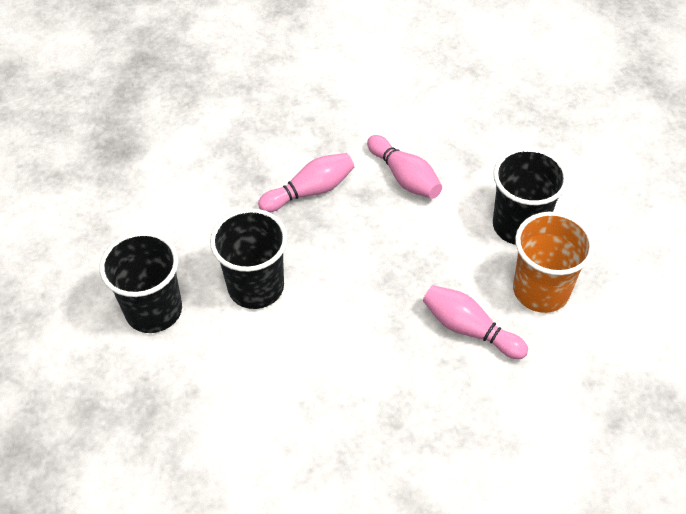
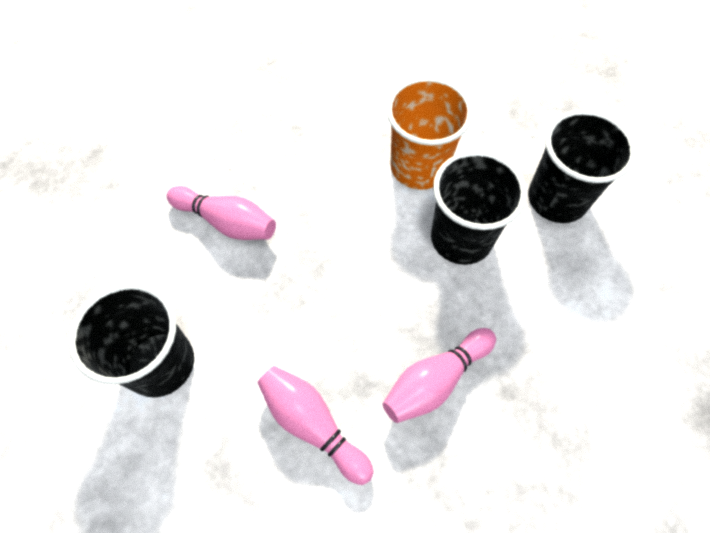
camera: 170 degrees right, 10 degrees up
(541, 290) = (145, 277): orange cup -> orange cup (419, 167)

